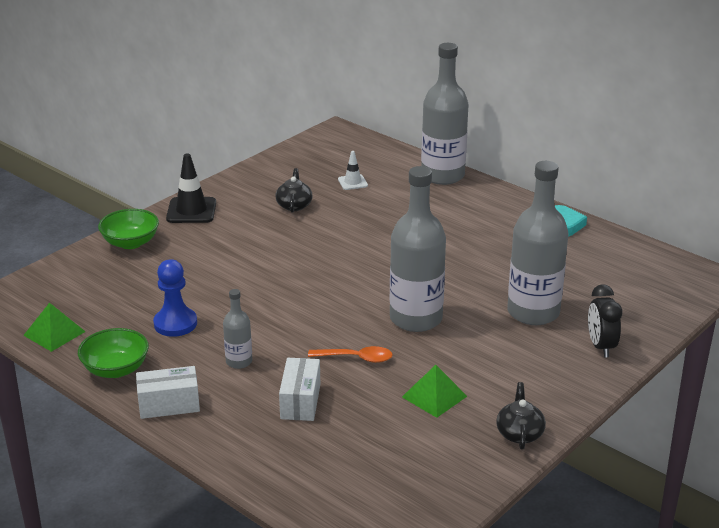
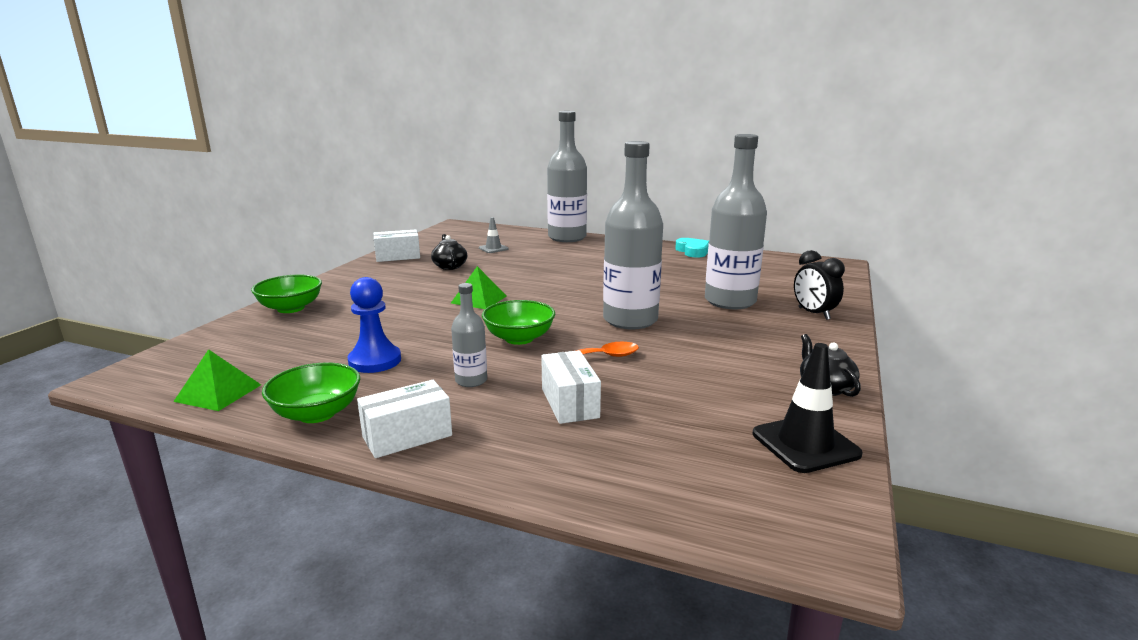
camera: 20 degrees left, 10 degrees down
(191, 211) = (348, 280): black traffic cone -> black traffic cone (805, 444)
(251, 180) = (398, 256): none -> white box
(303, 321) = (519, 338): none -> green bowl
(352, 182) = (493, 248): white traffic cone -> grey traffic cone
(434, 396) = (708, 373): green pyramid -> green pyramid (479, 299)

